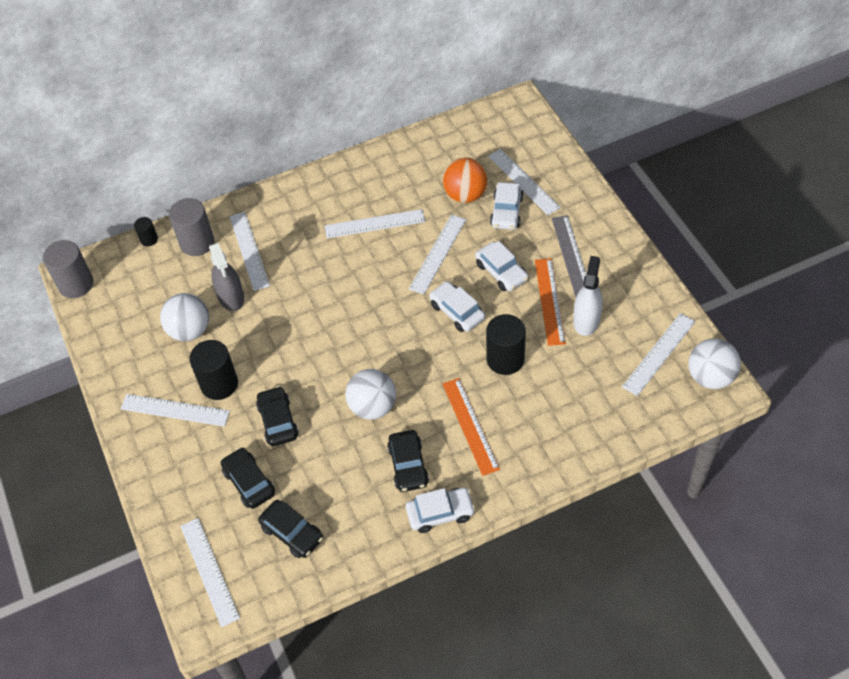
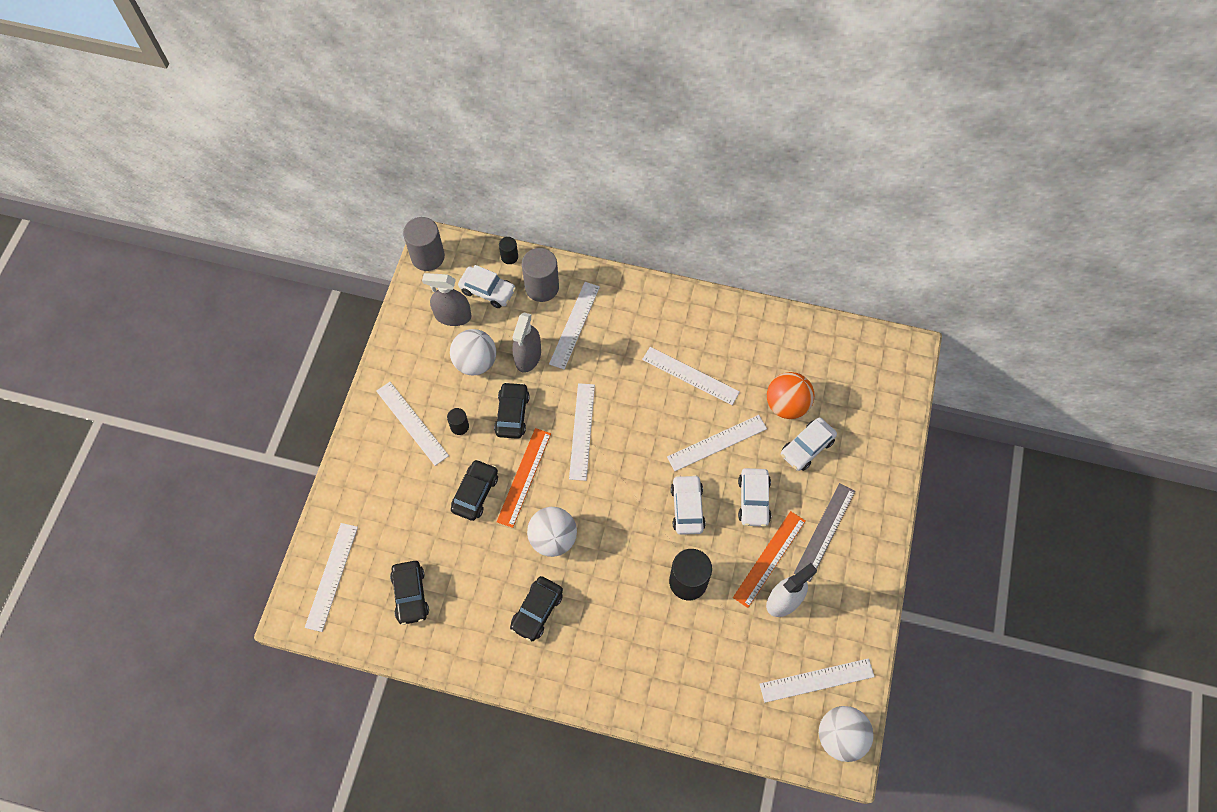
camera: 35 degrees right, 10 degrees up
(138, 311) = (453, 316): none -> grey spray bottle
(219, 384) = (459, 426): black cylinder -> black cylinder, size x0.52
(249, 482) = (414, 527): black car -> black car (512, 414)
(440, 513) = (526, 671): white car -> white car (487, 291)
(470, 425) = (611, 617): orange ruler -> orange ruler (524, 477)
(523, 181) = (846, 430): white ruler -> white ruler (582, 431)

